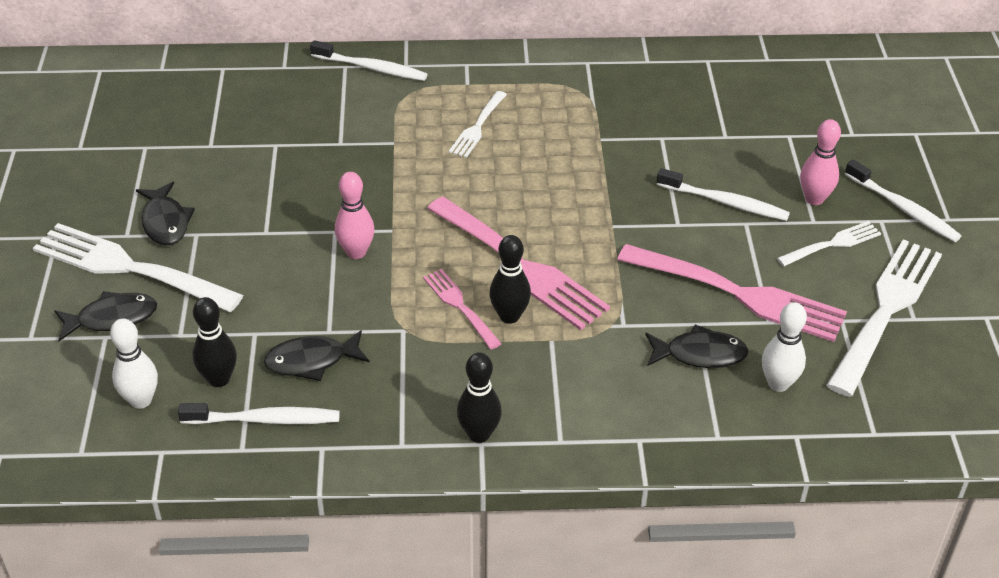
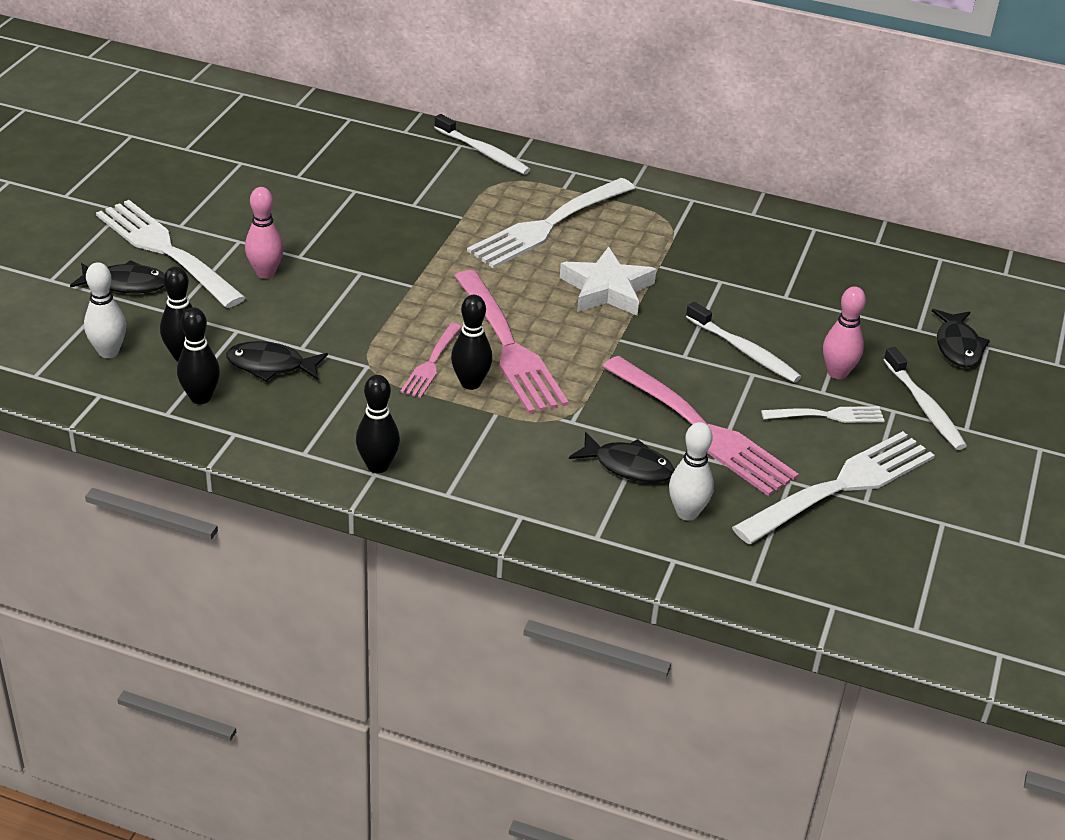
camera: 20 degrees right, 5 degrees down
(165, 222) = (219, 224): black fish -> black fish (957, 346)
(265, 420) = (200, 397): white toothbrush -> black bowling pin
(356, 252) = (367, 294): pink bowling pin -> pink bowling pin (265, 273)
(460, 307) = (431, 363): pink fork -> pink fork turned 150 degrees counterclockwise
(477, 126) = (549, 224): white fork -> white fork, size x1.93
(570, 178) = (607, 289): none -> white star

